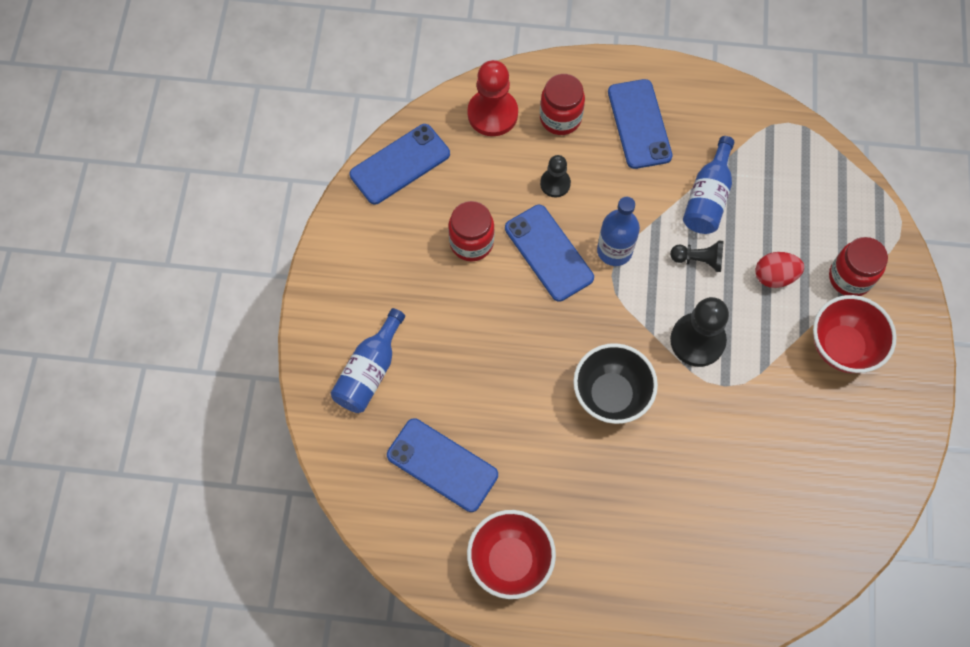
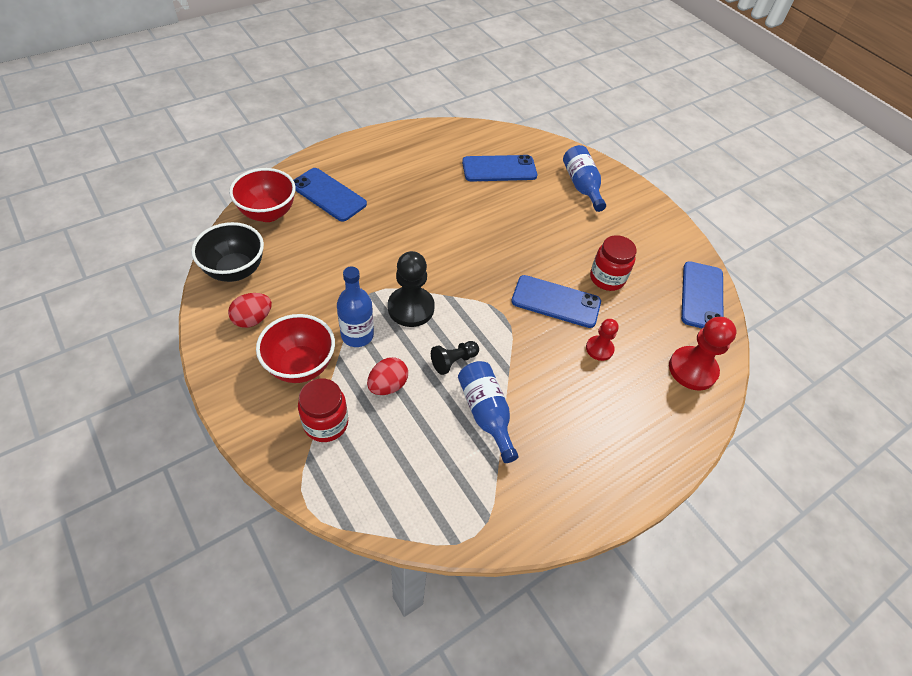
camera: 135 degrees right, 15 degrees down
(510, 560) = (424, 151): red bowl -> red bowl (268, 213)
(555, 184) = (599, 349): black pawn -> red pawn
(560, 118) = (647, 400): red jar -> none
(611, 395) = (439, 247): black bowl -> black bowl (235, 270)
(614, 250) = (516, 330): blue bottle -> blue bottle (357, 335)
(639, 124) = (590, 438): blue phone -> blue phone (328, 195)
(862, 430) = (253, 319): none -> red egg

